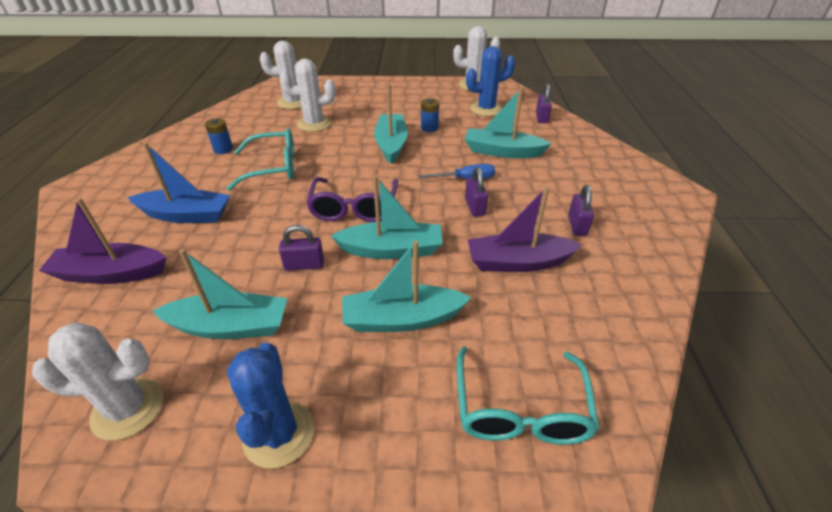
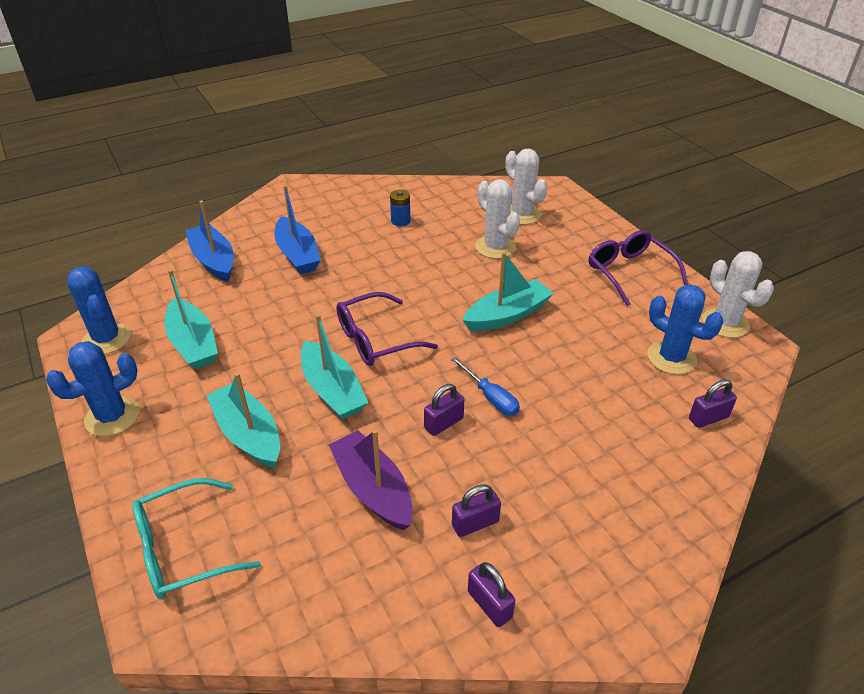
camera: 60 degrees right, 0 degrees up
(111, 274) = (213, 260): purple boat -> blue boat
(128, 409) = (107, 339): white cactus -> blue cactus
(274, 167) = (398, 262): turquoise glasses -> none
(304, 265) = (279, 347): purple padlock -> purple padlock (489, 604)
(399, 92) = (629, 272): none -> purple glasses
(429, 128) = (571, 328): blue battery -> none
(502, 152) = (578, 408): turquoise boat -> none

